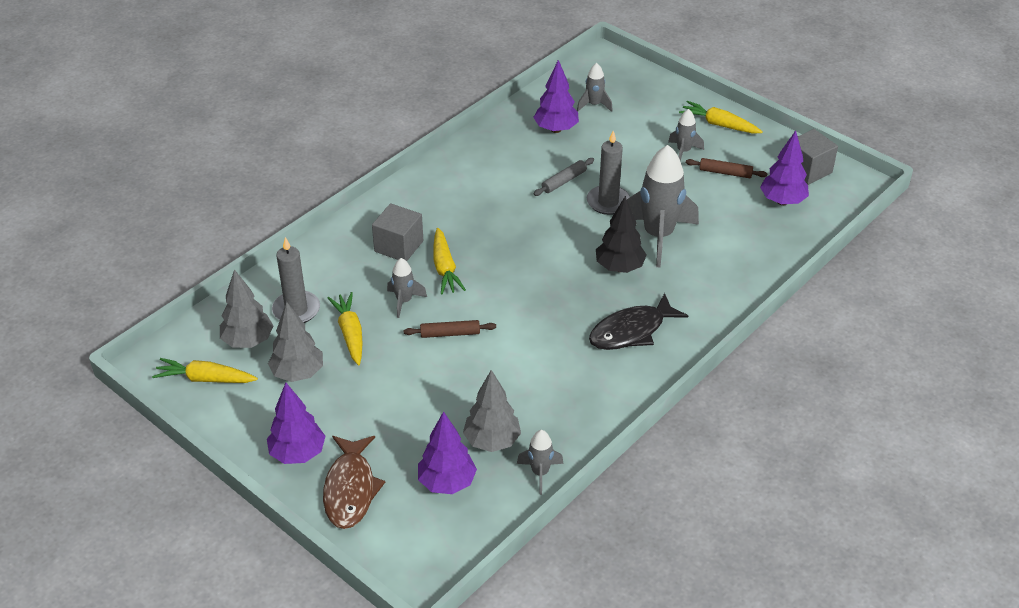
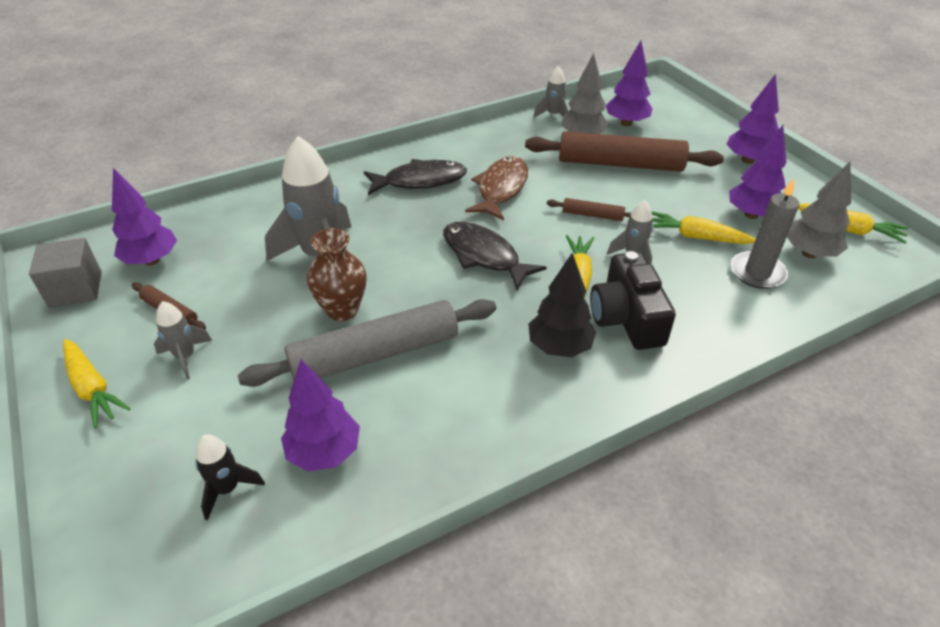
camera: 160 degrees left, 0 degrees up
(298, 373) = (751, 214): grey tree -> purple tree
(350, 333) = (696, 237): yellow carrot -> yellow carrot turned 105 degrees clockwise
(350, 489) = (703, 133): brown fish -> brown fish (501, 189)
(399, 246) = (626, 318): grey cube -> black camera
(439, 409) = (620, 164): none -> brown rolling pin
(528, 269) = (484, 256): none -> black fish
(564, 181) = (375, 354): grey rolling pin -> grey rolling pin, size x2.23
(594, 105) = (227, 489): grey rocket -> black rocket
(608, 202) = (342, 310): grey candle -> brown vase
(619, 267) = (388, 235): black tree -> black tree (559, 347)

